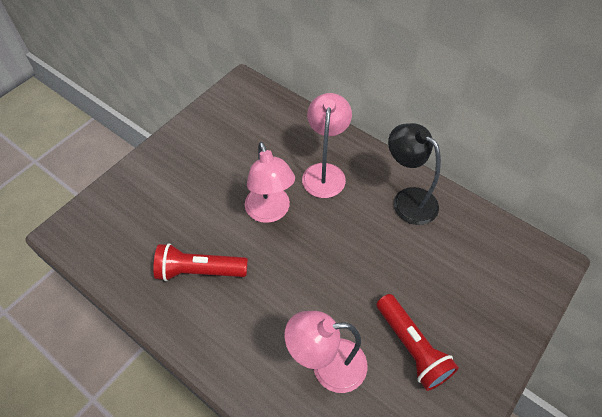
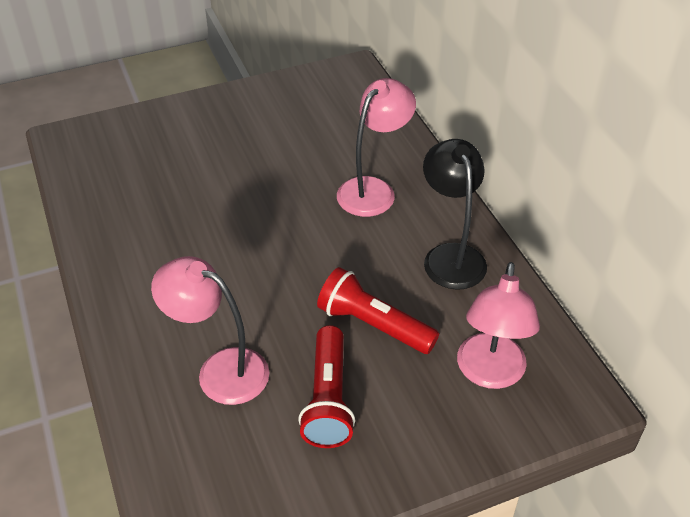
camera: 30 degrees right, 10 degrees down
(199, 271) = (162, 225): red flashlight -> red flashlight (373, 325)
(270, 212) = (279, 203): pink lamp -> pink lamp (489, 374)

